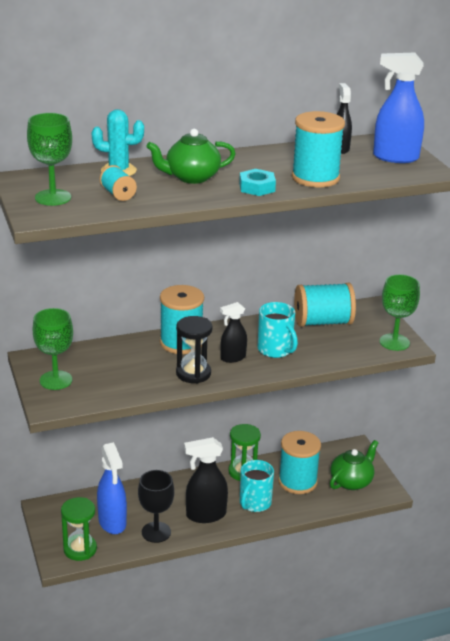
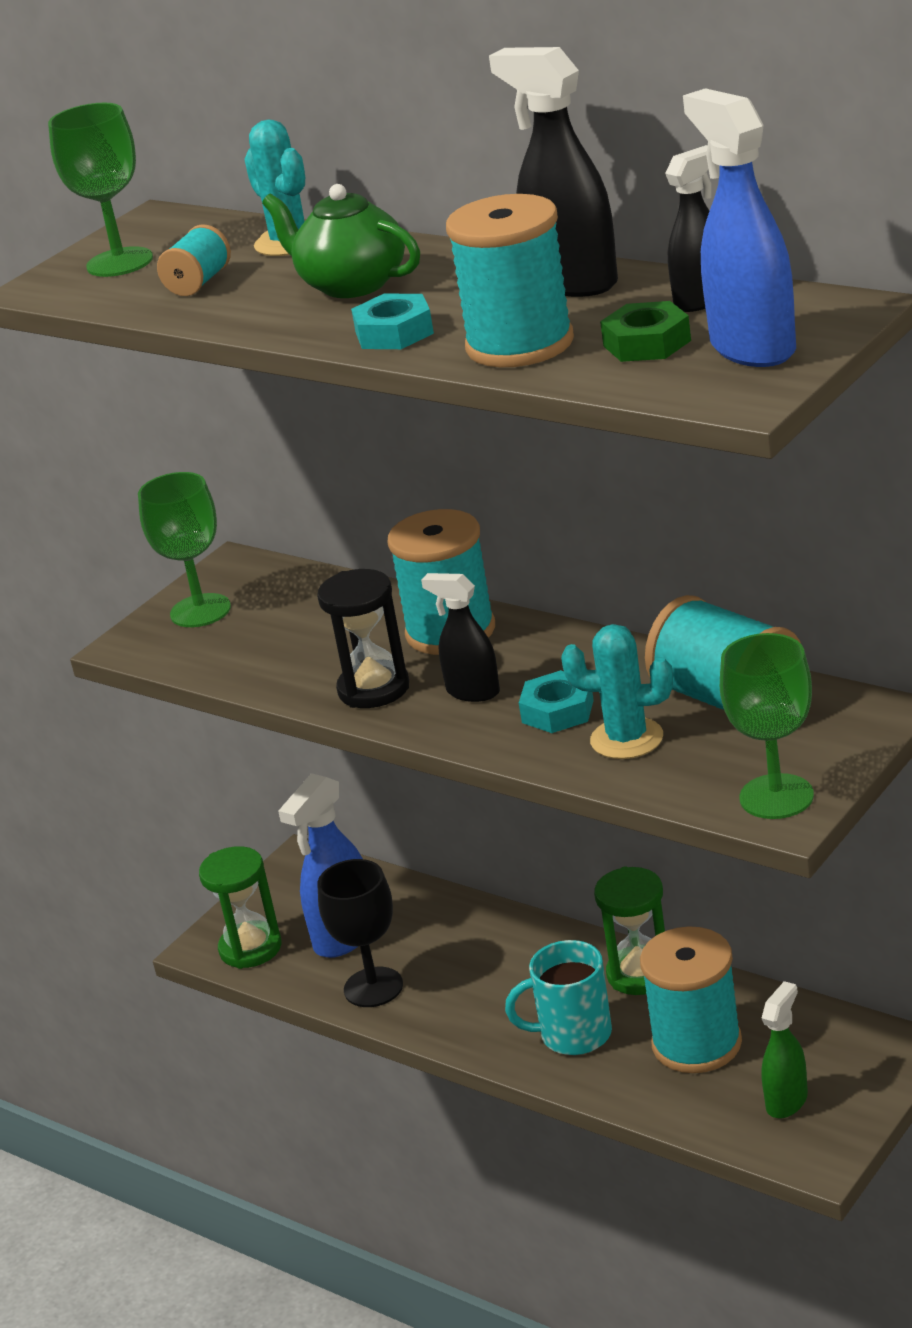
camera: 60 degrees right, 0 degrees up
(205, 515) = (476, 1006): black spray bottle -> black spray bottle (572, 283)
(275, 350) = (557, 711): turquoise mug -> turquoise nut
(316, 347) = (627, 739): none -> turquoise cactus
(351, 481) = (787, 1101): green teapot -> green spray bottle
(358, 165) = (647, 343): none -> green nut

